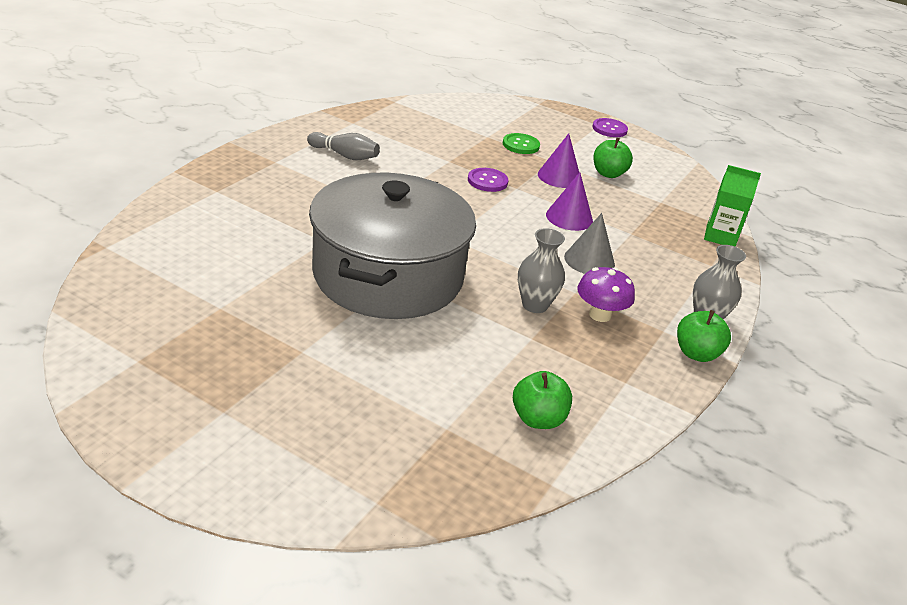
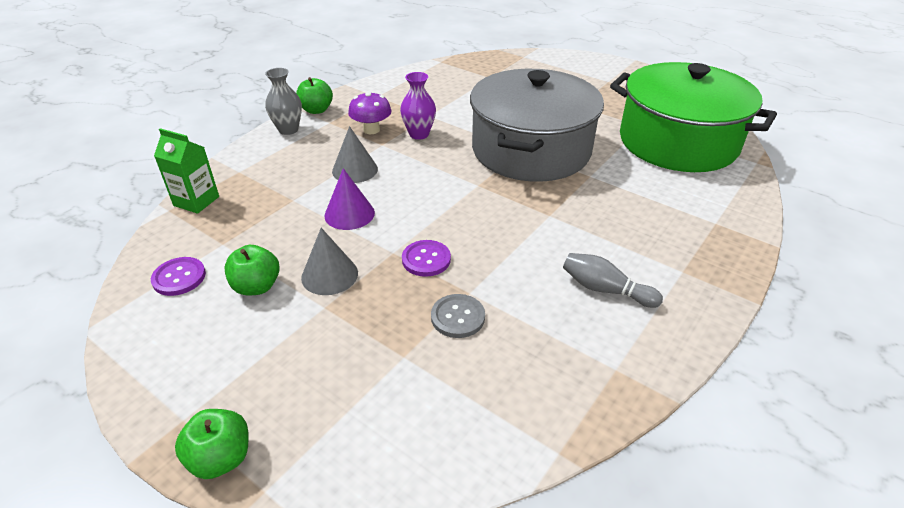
camera: 170 degrees left, 5 degrees up
(187, 278) = (678, 142): none -> green pot
(456, 149) = (458, 317): none -> grey button
(521, 145) = (357, 338): green button -> none
(535, 305) = (419, 134): grey vase -> purple vase
(538, 419) = (439, 81): green apple -> green apple (221, 458)
(559, 177) = (329, 275): purple cone -> grey cone
(609, 129) = (173, 405): purple button -> purple button (179, 277)

